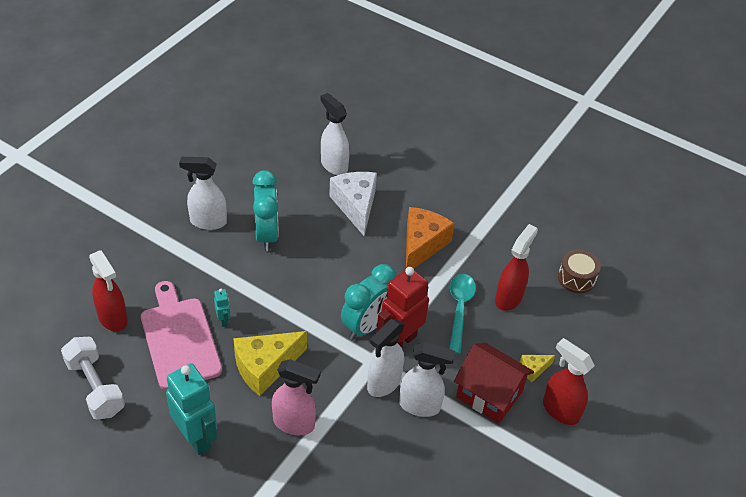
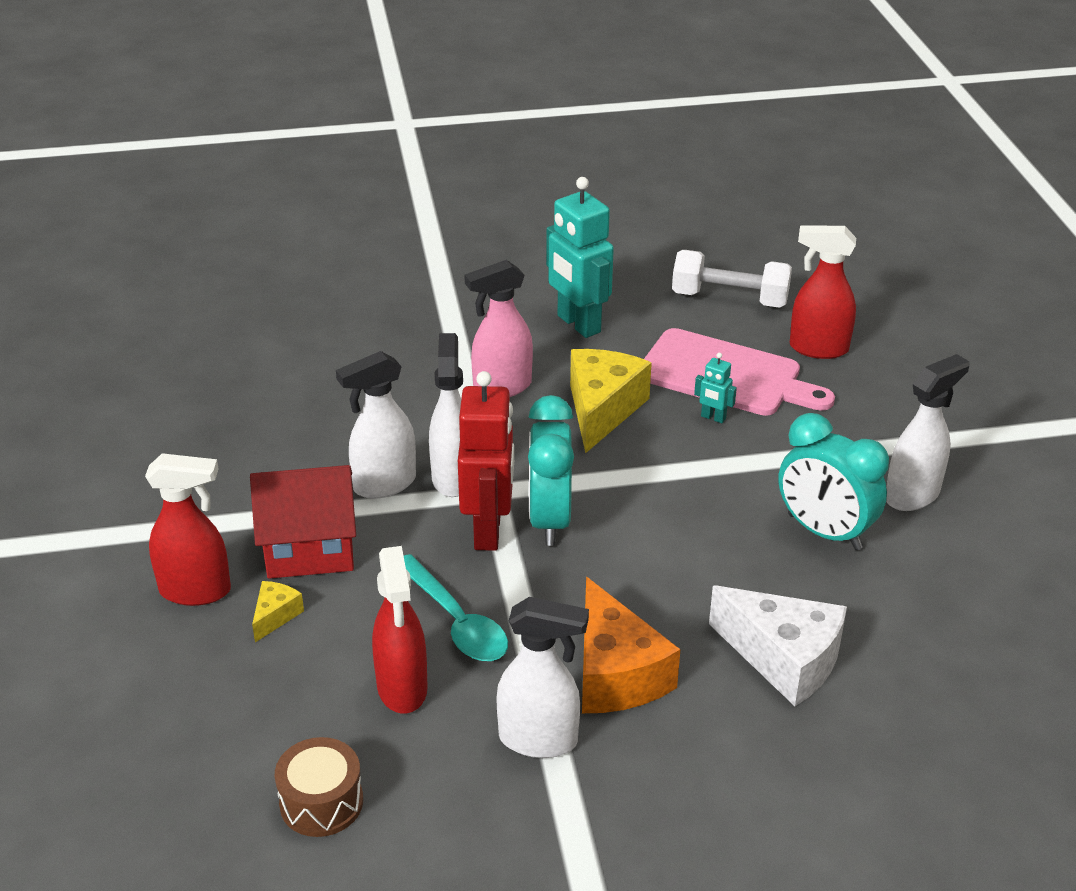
camera: 140 degrees right, 10 degrees down
(196, 438) = (578, 324): turquoise robot -> turquoise robot turned 45 degrees clockwise
(334, 165) = (911, 699): white spray bottle -> white spray bottle (539, 740)

